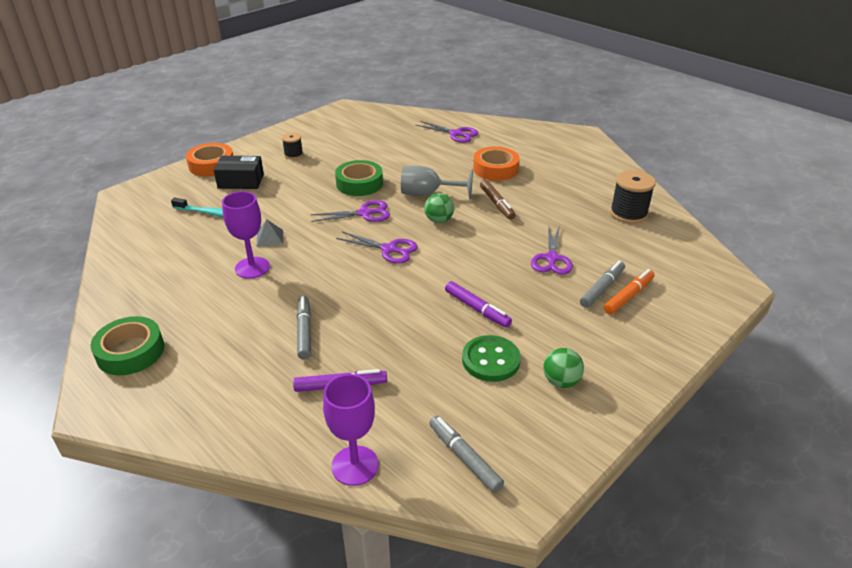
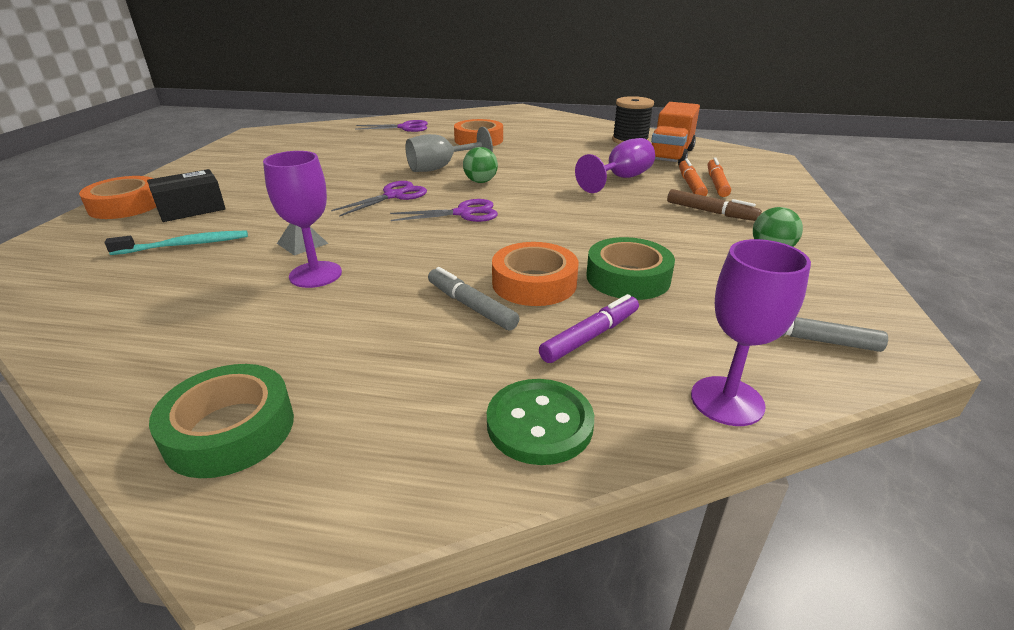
camera: 35 degrees left, 5 degrees down
(293, 155) = (238, 174): black spool -> none
(359, 183) = (354, 177): green tape -> green tape (628, 277)
(359, 331) = (534, 283): none -> orange tape
(477, 309) = (618, 228): purple marker -> none
(491, 360) = (693, 257): green button -> green button (539, 424)
(497, 204) = (516, 159): brown marker -> brown marker (710, 212)
(551, 258) = (621, 179): purple scissors -> purple goblet
(602, 288) = (690, 185): grey marker -> orange marker
(638, 246) = (670, 155): none -> orange truck

